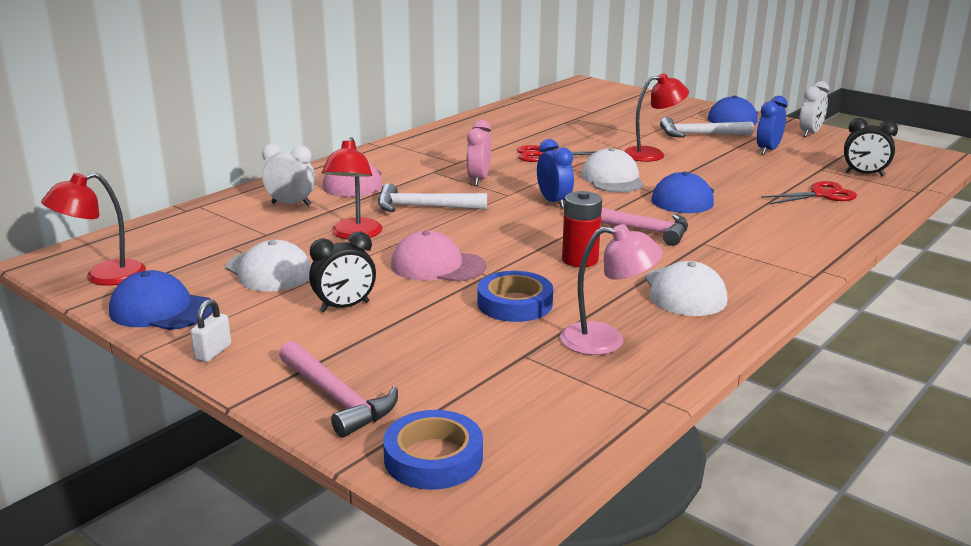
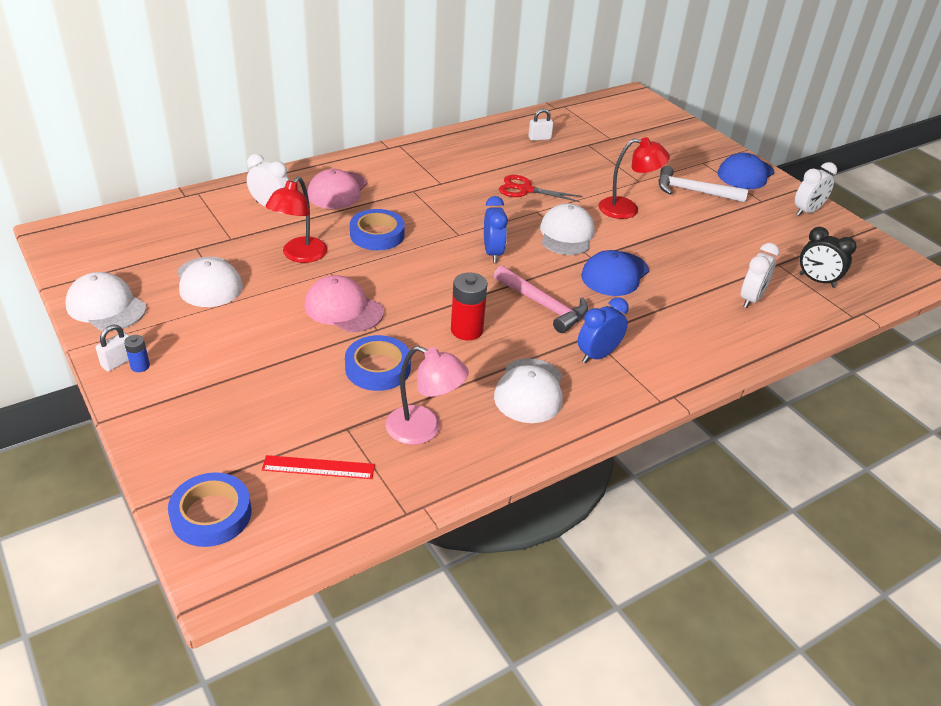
camera: 15 degrees right, 15 degrees up
(103, 277) = (84, 259): red lamp -> none
(161, 310) = (106, 306): blue cap -> white cap
(242, 351) = (140, 366): none -> blue battery
(337, 398) = (179, 434): pink hammer -> none
(345, 307) = (242, 338): black clock -> none
(424, 207) = (377, 234): white hammer -> blue tape
(478, 180) = (445, 210): pink clock -> none
(521, 392) = (318, 467): none -> red ruler
(525, 120) = (539, 138): none -> white padlock
(768, 150) = (744, 227): blue clock -> blue clock (598, 355)
(821, 195) = (751, 299): red scissors -> white clock

